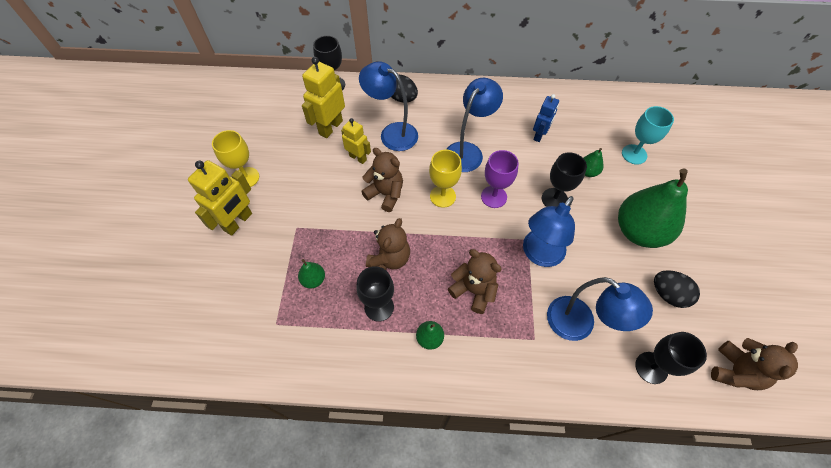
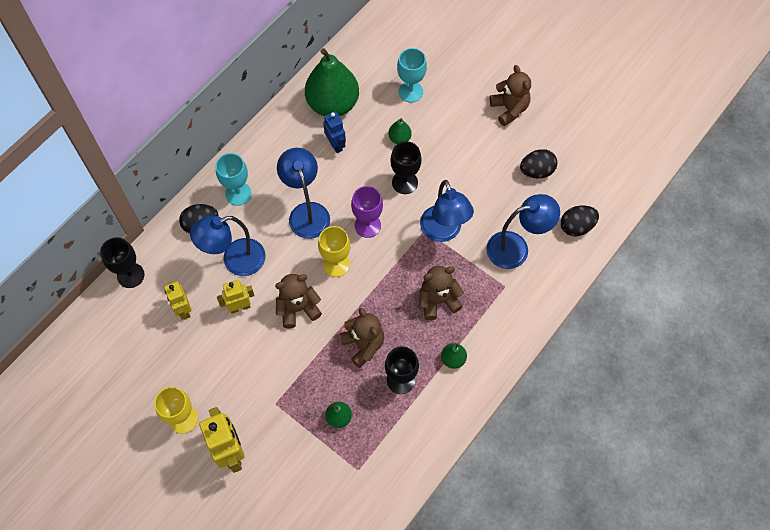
camera: 55 degrees left, 5 degrees up
(330, 127) = (183, 310): yellow robot -> yellow robot, size x0.63
(445, 104) = (238, 194): none -> turquoise goblet
(639, 231) = (477, 147): green pear -> green pear (333, 104)
(651, 367) = (576, 227): black goblet -> black egg
(734, 371) = (613, 178): brown teddy bear -> brown teddy bear (509, 109)

